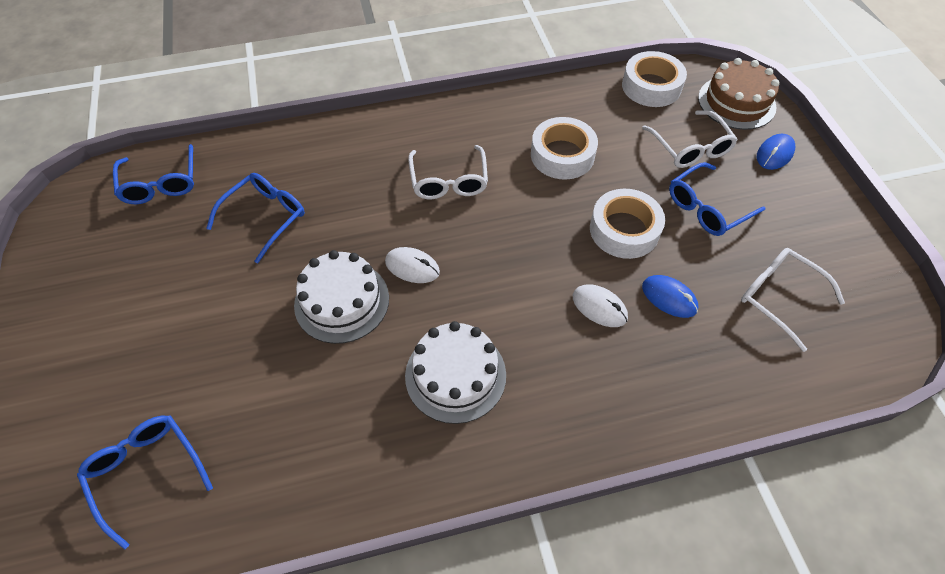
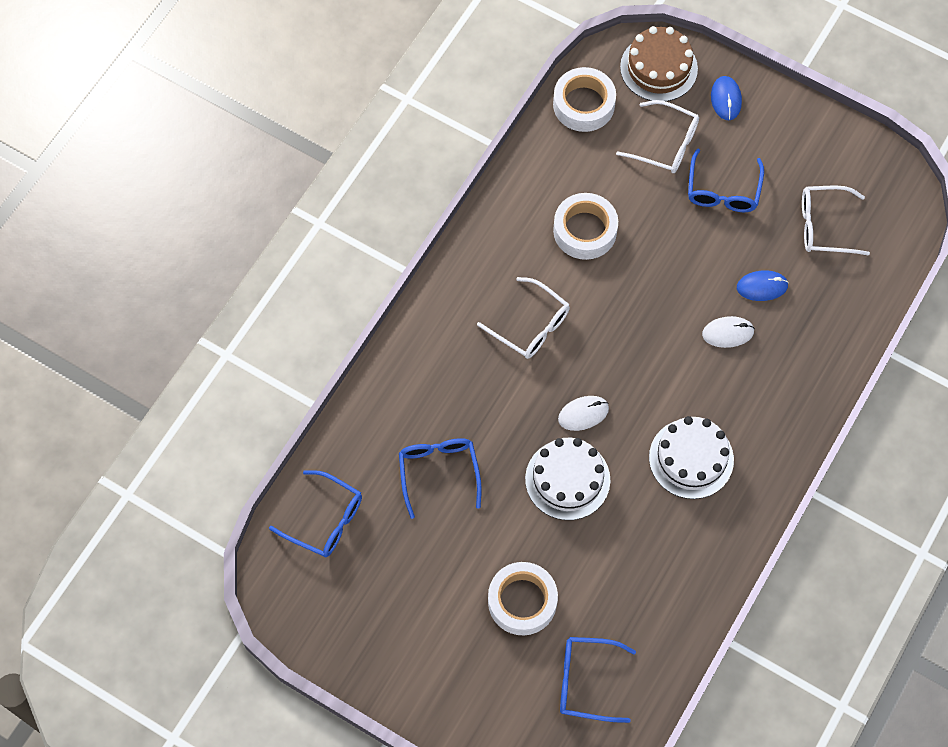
camera: 45 degrees left, 10 degrees up
(624, 230) = (687, 258): white tape -> white tape (522, 601)

